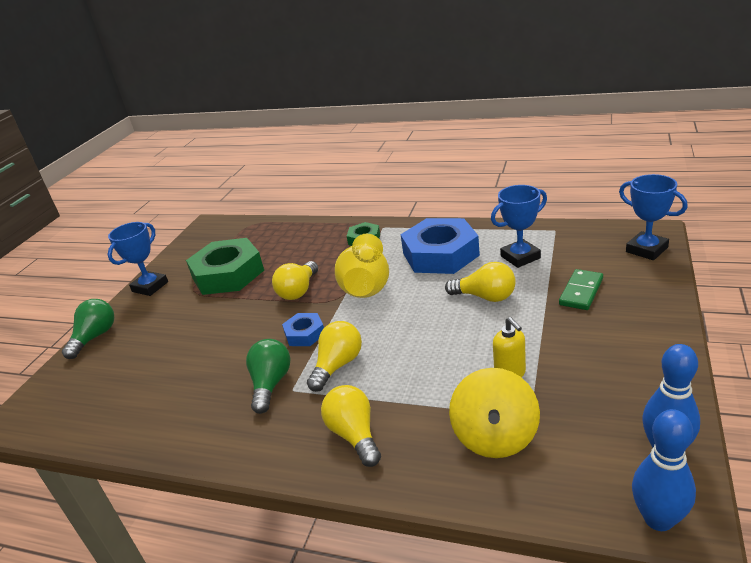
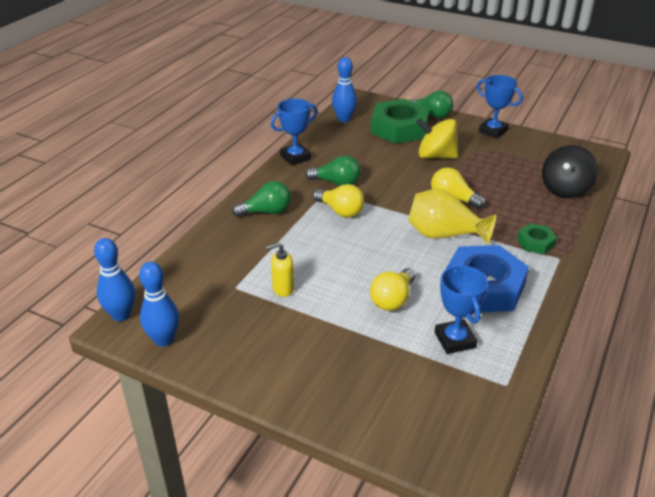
camera: 95 degrees right, 5 degrees up
(83, 419) = (344, 119): none -> blue bowling pin
(228, 274) = (497, 165): green nut -> green nut (399, 128)
(273, 235) = (565, 189): none -> black spinning top
(304, 334) = (388, 199): blue nut -> none
(354, 435) = (266, 212): yellow light bulb -> green light bulb
(495, 437) = (227, 267): yellow spinning top -> yellow spinning top (435, 156)
(581, 292) = (370, 363): green domino -> none
(646, 249) = (429, 446): blue trophy -> blue trophy (295, 157)

